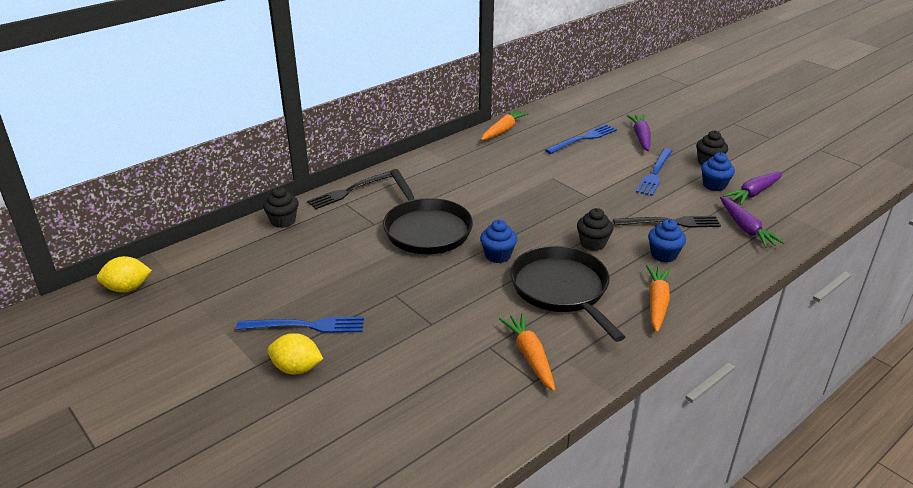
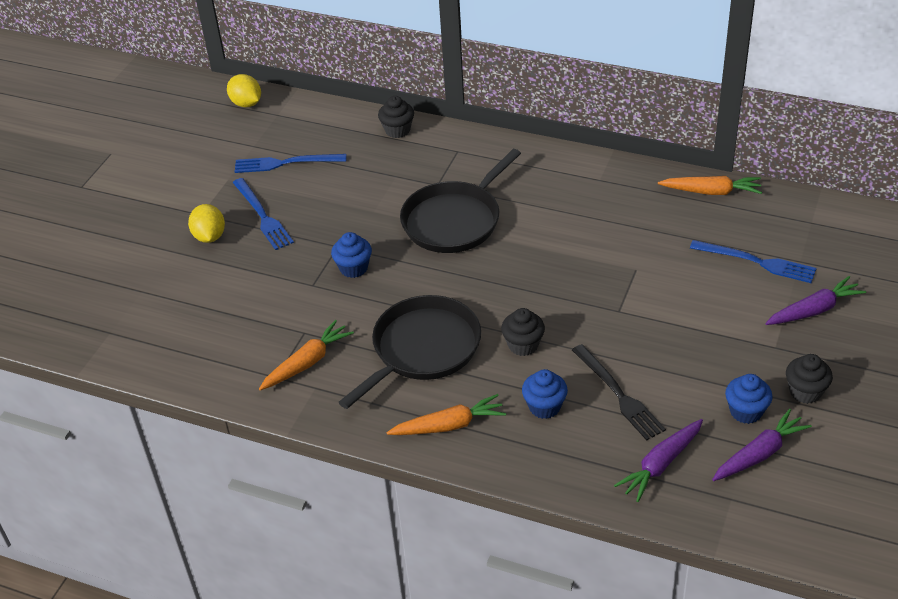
camera: 65 degrees right, 10 degrees up
(350, 190) = (482, 143): black fork -> none
(498, 255) = (447, 285): blue cupcake -> blue cupcake (353, 268)
(655, 173) = (726, 350): blue fork -> blue fork (286, 163)
(753, 193) = (759, 454): purple carrot -> purple carrot turned 120 degrees clockwise

